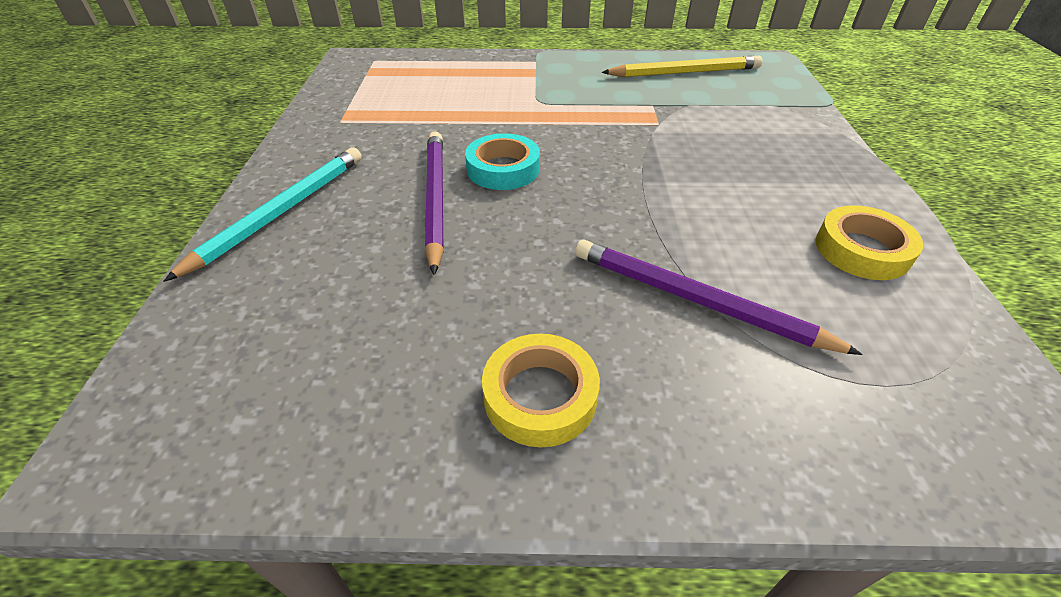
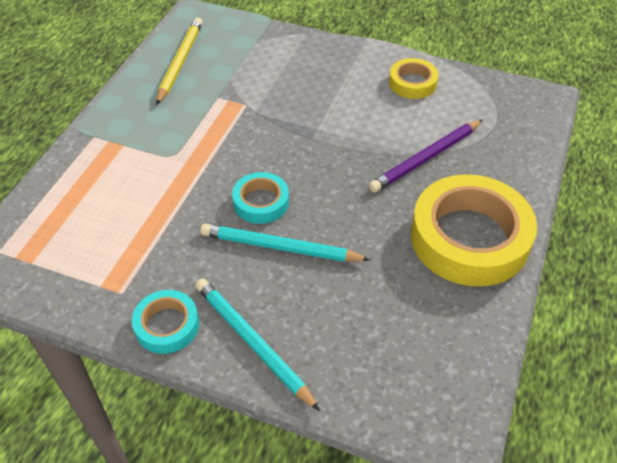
camera: 70 degrees left, 5 degrees up
(301, 154) = (167, 325): none -> turquoise tape
(435, 199) = (280, 247): purple pencil -> turquoise pencil
(540, 395) = (469, 238): yellow tape -> yellow tape, size x2.02

